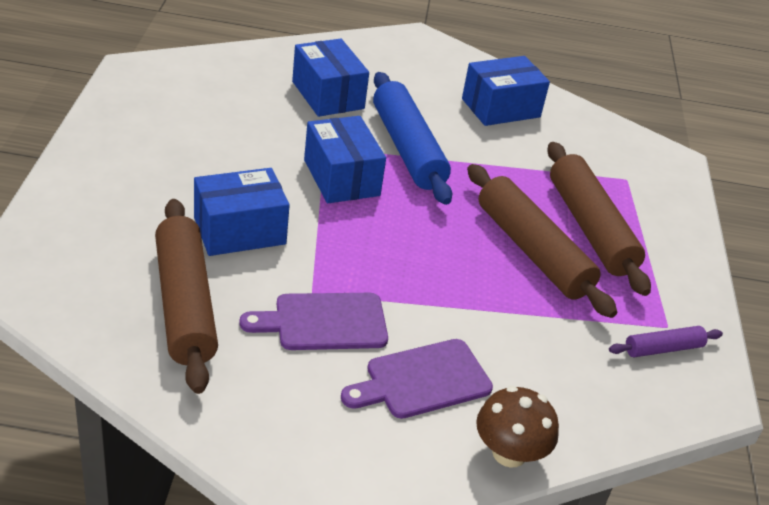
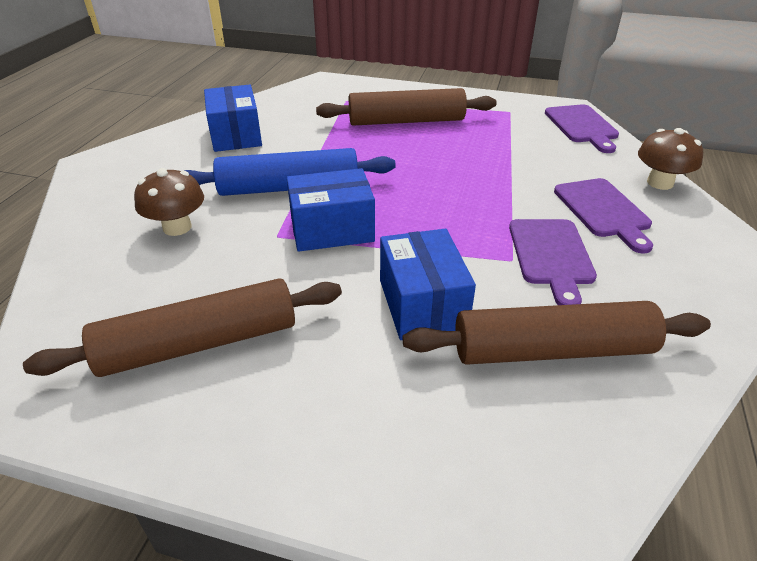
camera: 75 degrees left, 0 degrees up
(328, 95) = (177, 227): blue box -> brown mushroom
(532, 251) = (436, 147): brown rolling pin -> brown rolling pin (199, 344)
(653, 399) = (582, 126): none -> purple cutting board
(663, 349) = (532, 116): purple rolling pin -> none

